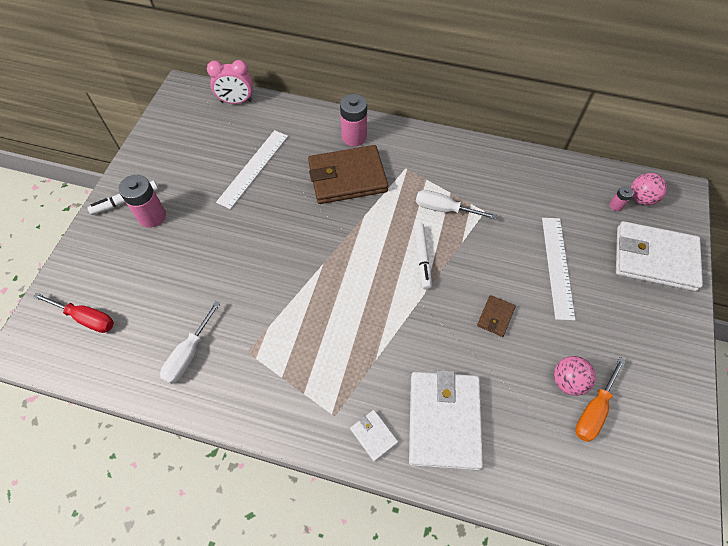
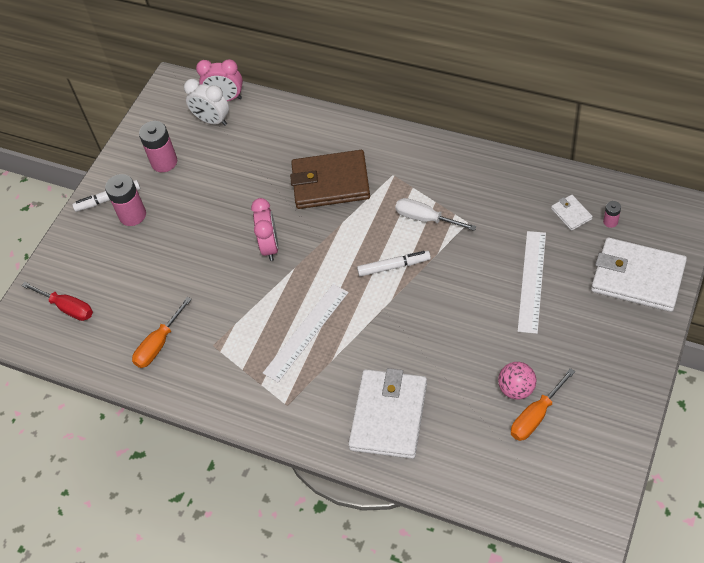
camera: 15 degrees right, 5 degrees down
(189, 353) = (159, 344): white screwdriver -> orange screwdriver
(225, 122) = (212, 120): none -> white clock
(253, 168) = (236, 170): white ruler -> white ruler (306, 332)
(296, 242) = (270, 246): none -> pink clock
(354, 137) = (343, 140): pink battery -> pink battery (164, 162)
(373, 435) = (321, 424): white wallet -> white wallet (571, 214)
(422, 258) = (394, 266): white marker -> white marker turned 105 degrees counterclockwise
(495, 317) = (457, 326): brown wallet -> none
(641, 198) = (640, 215): pink ball -> none

